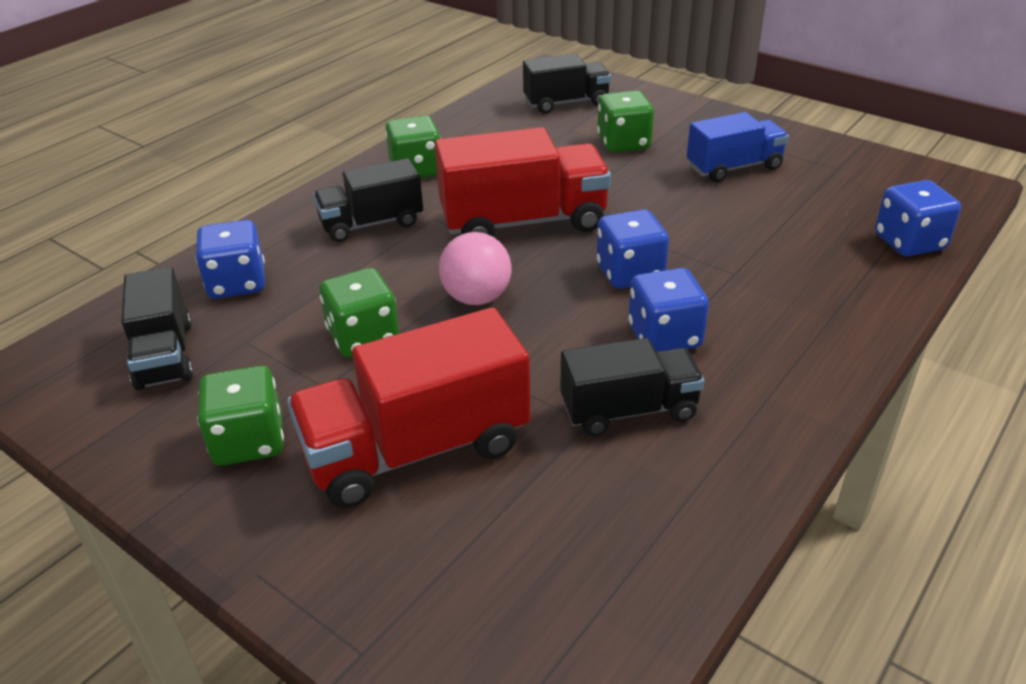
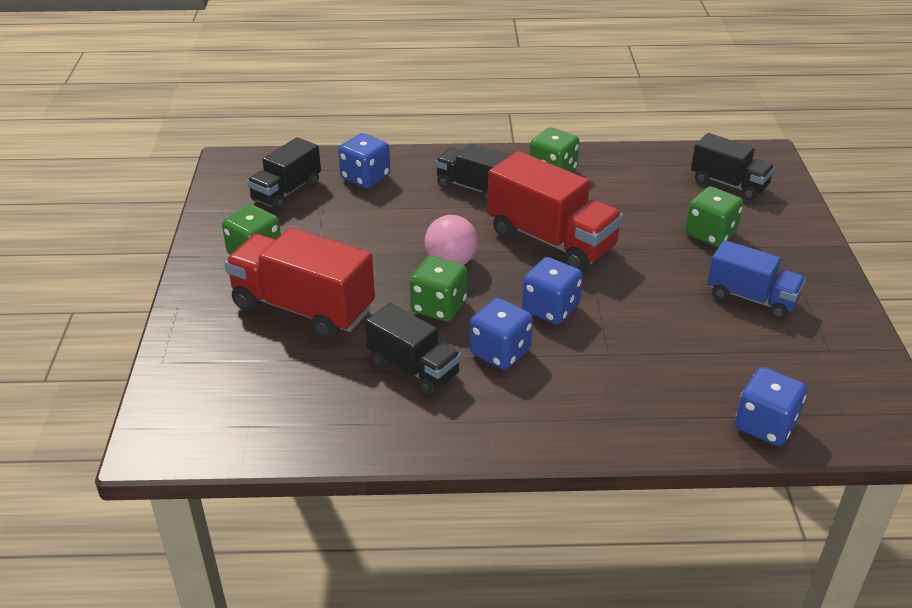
camera: 50 degrees right, 0 degrees up
(363, 337) = (369, 243): green dice -> green dice (439, 307)

